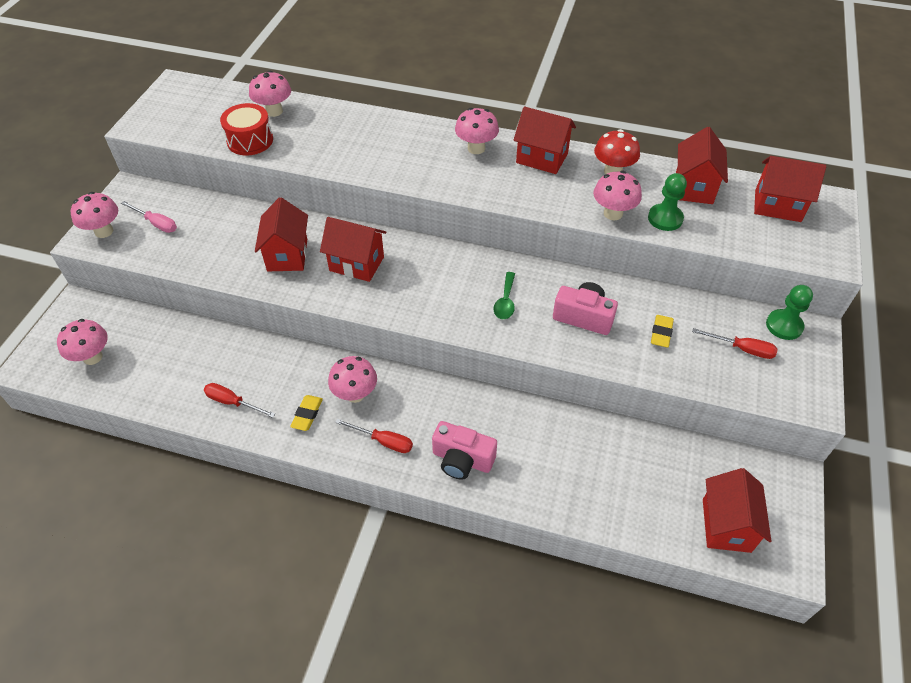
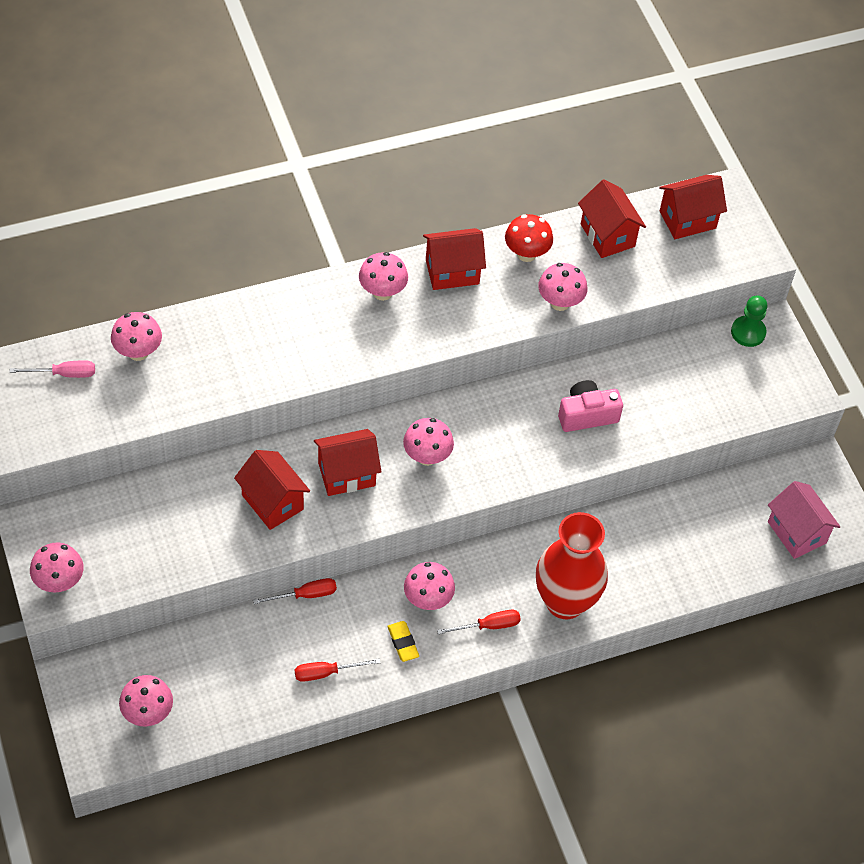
camera: 40 degrees left, 5 degrees up
(156, 223) = (105, 543): pink screwdriver -> pink screwdriver (64, 374)
(250, 140) = (150, 401): red drum -> none
(427, 282) = (427, 456): none -> pink mushroom
(462, 460) = (565, 602): pink camera -> red vase
(505, 301) = (511, 437): green spoon -> none
(661, 333) = (659, 395): yellow eraser -> none
(665, 218) = (606, 284): green pawn -> none
(726, 525) = (796, 532): red house -> pink house
(742, 349) = (730, 374): red screwdriver -> red screwdriver (305, 595)

